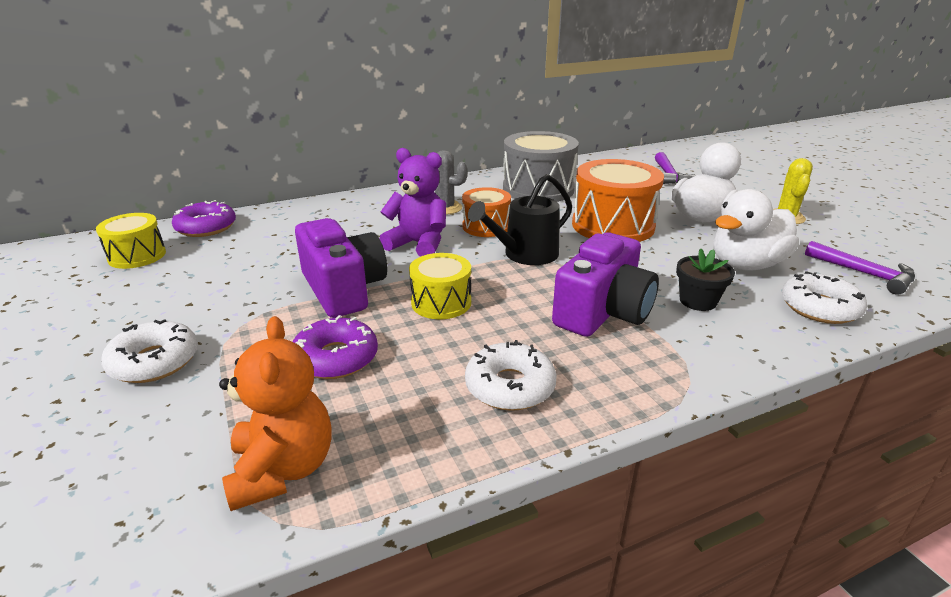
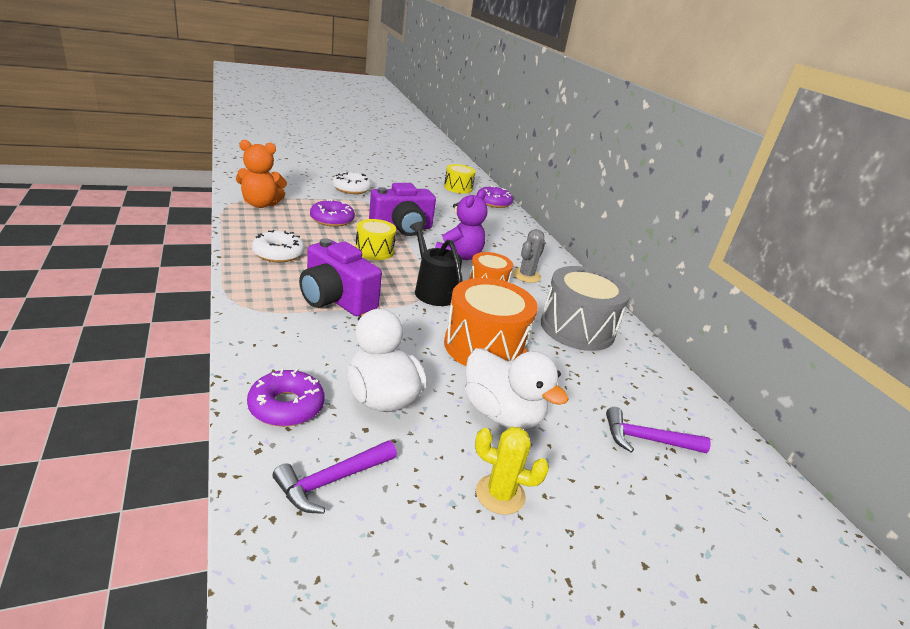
camera: 90 degrees right, 0 degrees up
(698, 301) = (330, 343): black flower pot -> none
(819, 308) = (286, 406): white donut -> purple donut

